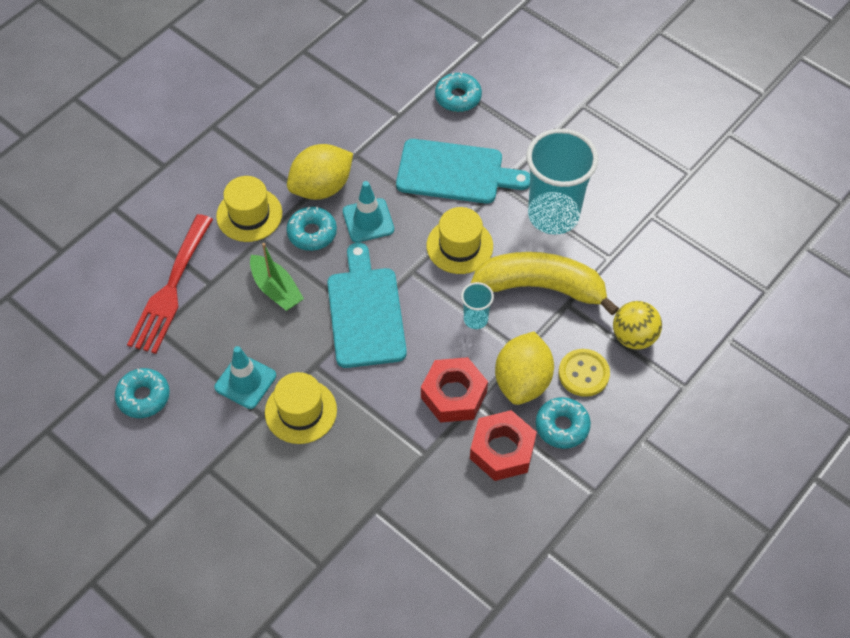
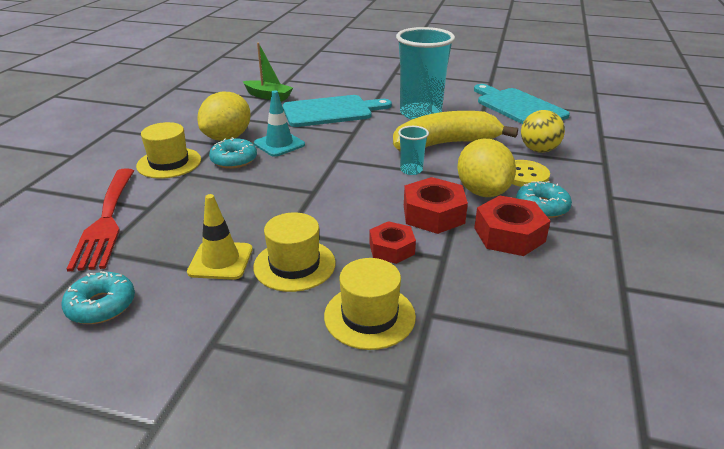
camera: 25 degrees left, 25 degrees down
(245, 381) = (220, 261): turquoise traffic cone -> yellow traffic cone
(276, 289) = (219, 196): green boat -> green boat (268, 96)
(366, 312) = (313, 189): turquoise cutting board -> turquoise cutting board (518, 107)
(389, 425) = (391, 248): none -> red nut
(458, 97) = (306, 84): turquoise donut -> none
(459, 246) = (364, 140): yellow hat -> yellow hat (369, 316)

